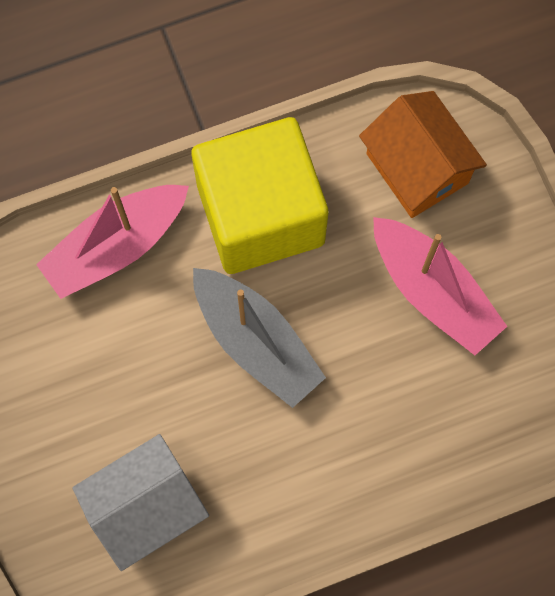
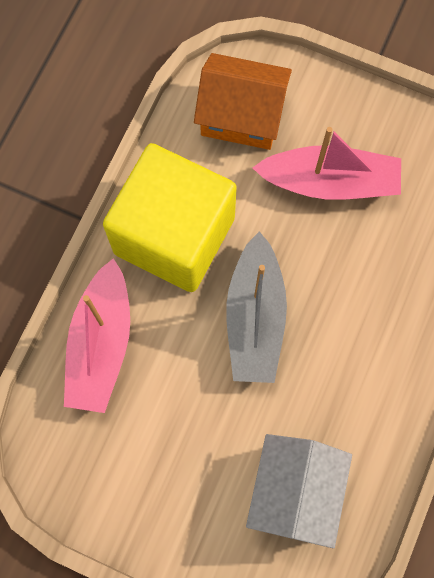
camera: 45 degrees left, 0 degrees up
(256, 342) = (255, 318): grey boat -> grey boat turned 90 degrees clockwise

